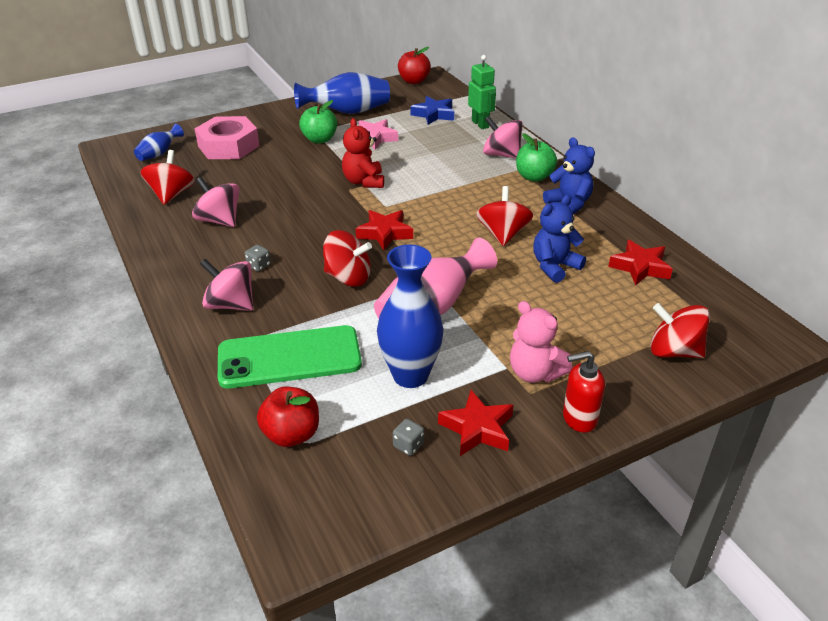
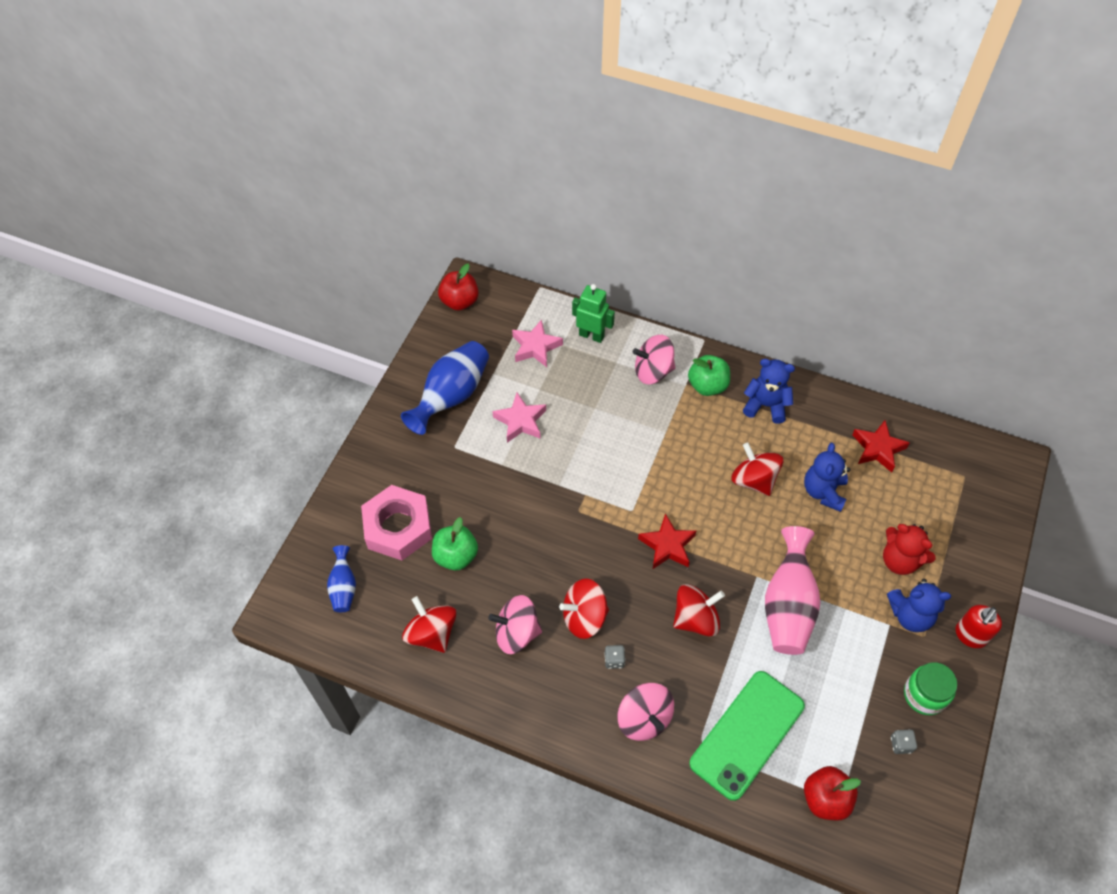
camera: 40 degrees left, 20 degrees up
(231, 304) = (644, 719): pink spinning top -> pink spinning top turned 105 degrees counterclockwise
(319, 139) = (473, 457): green apple -> green apple (456, 556)
(364, 182) = (579, 491): red teddy bear -> red teddy bear (900, 560)
(410, 375) = (840, 683): blue vase -> none
(434, 114) = (536, 347): blue star -> pink star
(477, 428) = (924, 695): red star -> green jar
(535, 373) = (910, 615): pink teddy bear -> blue teddy bear
(674, 351) = (969, 525): red spinning top -> red spinning top (584, 617)

